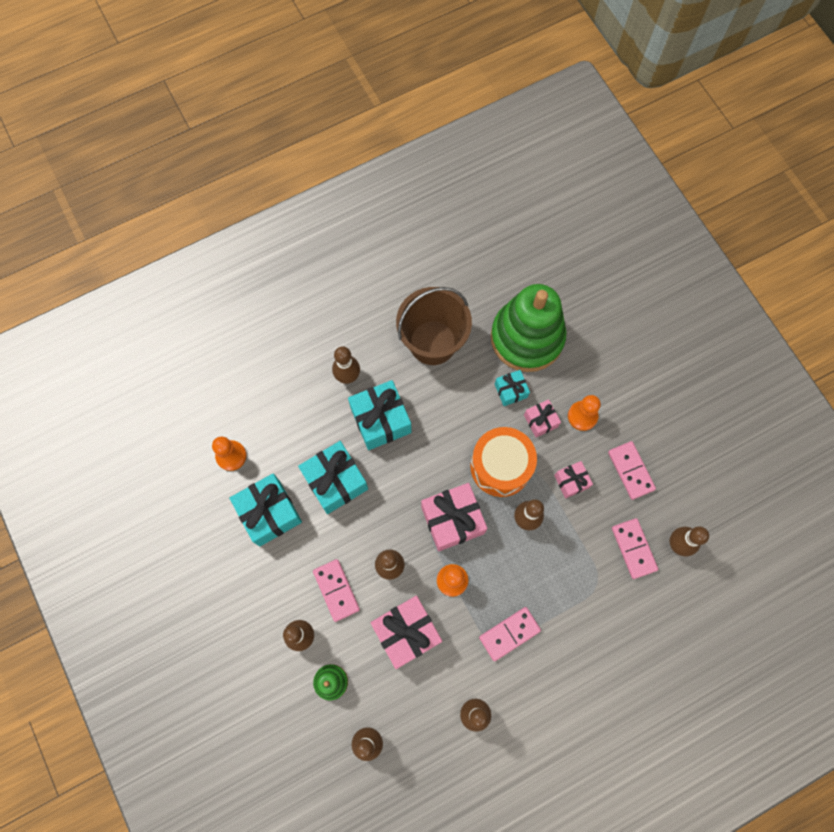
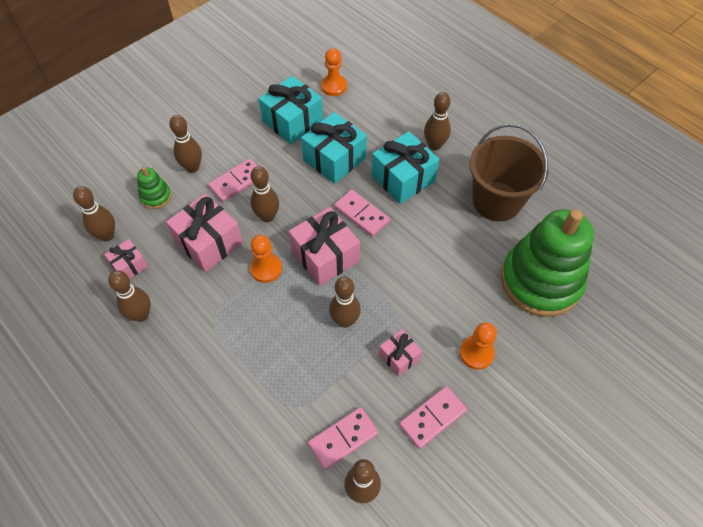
camera: 75 degrees right, 15 degrees down
(500, 466) = (392, 286): orange drum -> none
(509, 633) = (223, 330): pink domino -> pink domino (361, 214)
(510, 391) = (476, 278): turquoise gift -> none
(540, 421) = (455, 313): pink gift -> pink gift (129, 265)

